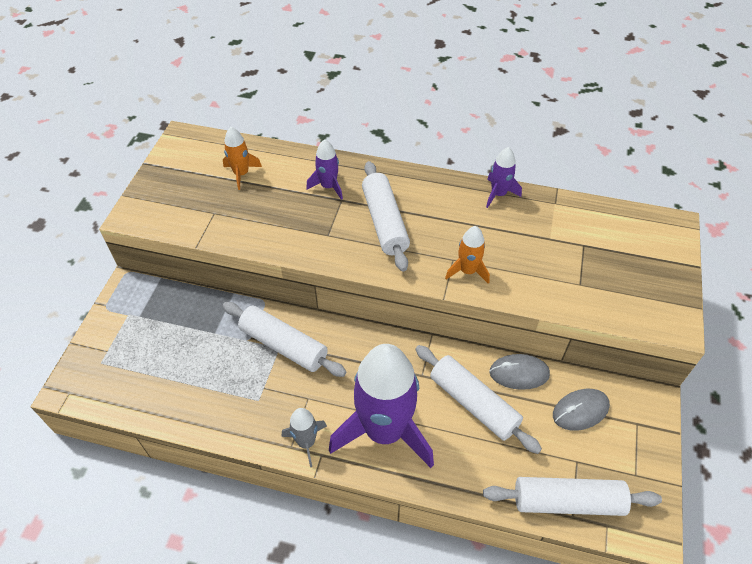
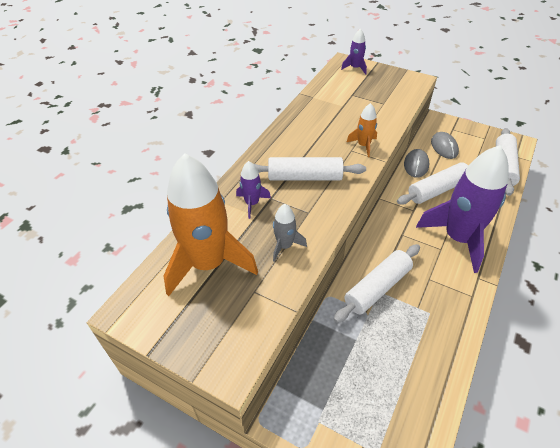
camera: 75 degrees left, 5 degrees down
(241, 174) = (208, 263): orange rocket -> orange rocket, size x2.25
(306, 442) = (468, 285): grey rocket -> grey rocket (285, 246)
(498, 194) = (296, 117): purple rocket -> purple rocket (355, 68)

